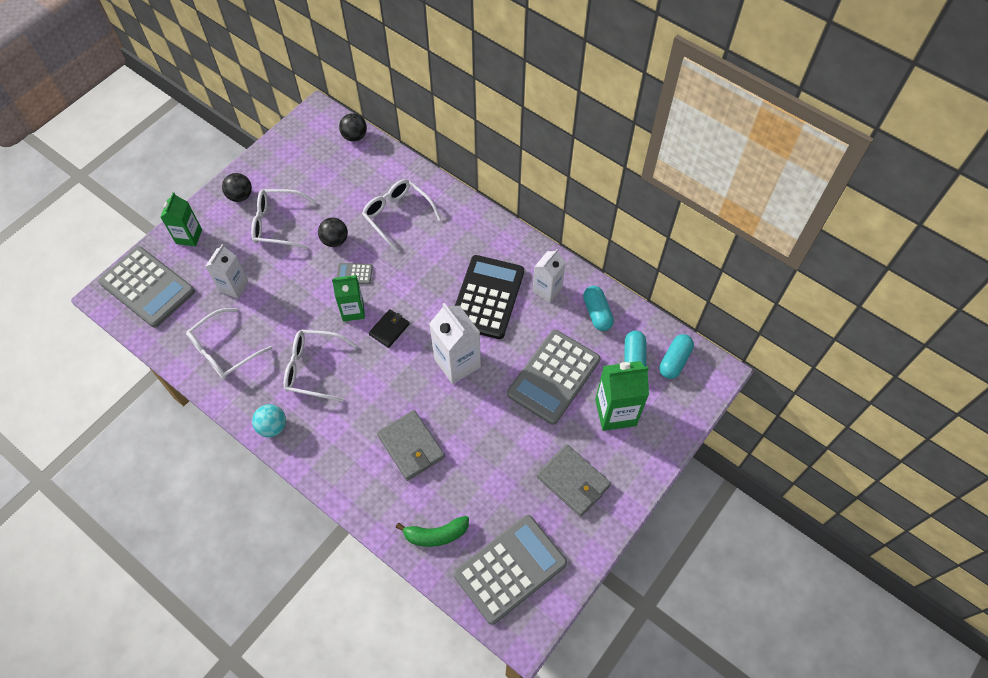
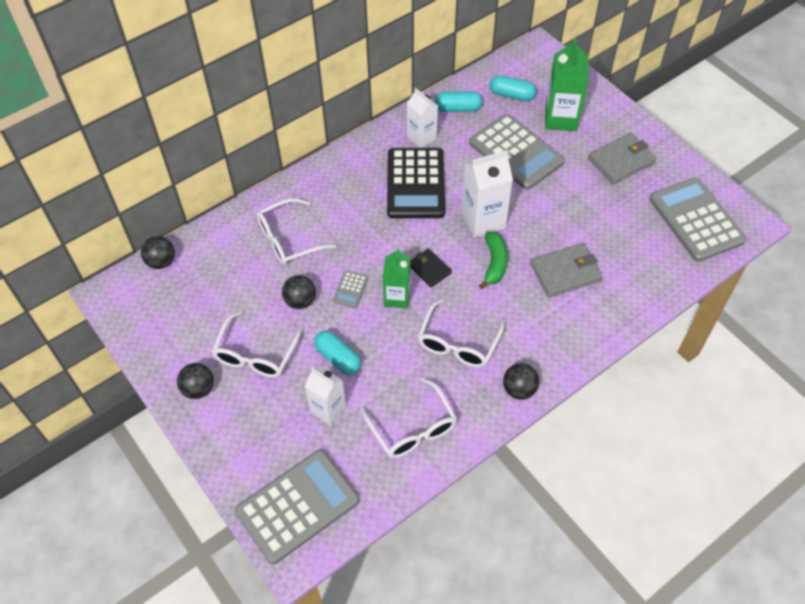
camera: 75 degrees left, 5 degrees down
(189, 236) = (238, 452): green carton -> none
(272, 427) = (519, 389): turquoise ball -> black ball
(436, 534) = (658, 268): green banana -> green banana (494, 263)
(487, 297) = (416, 184): black calculator -> black calculator turned 120 degrees counterclockwise
(674, 361) = (520, 70): turquoise capsule -> turquoise capsule (338, 358)

